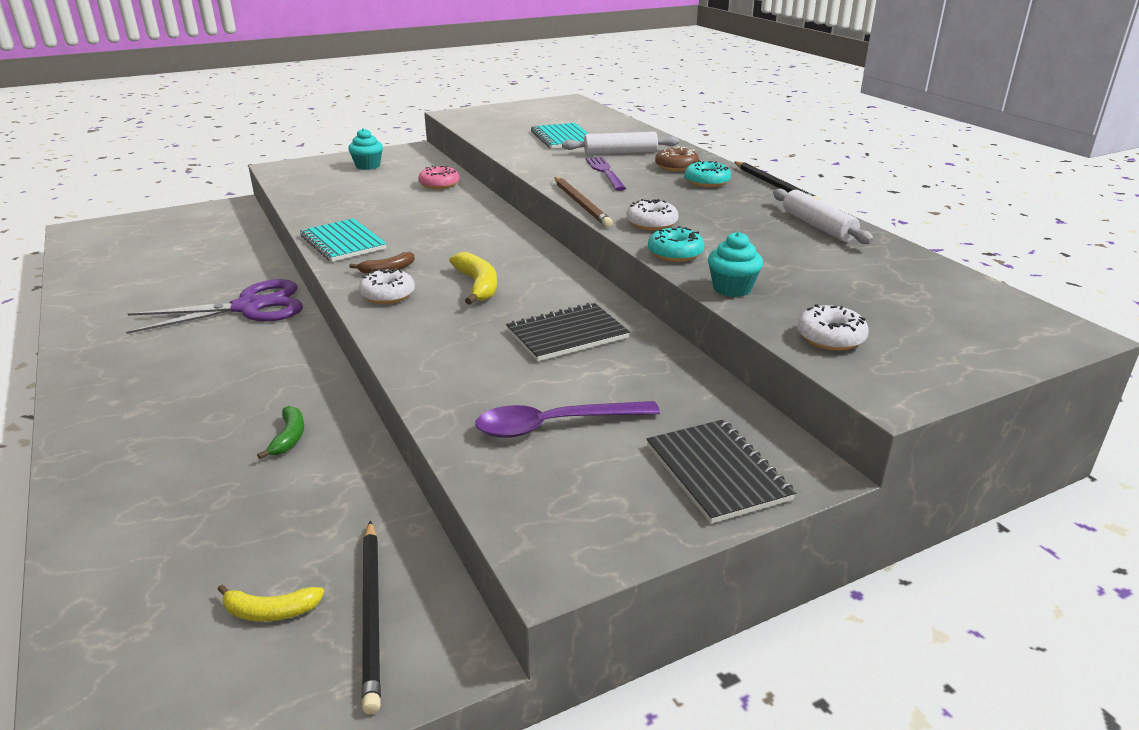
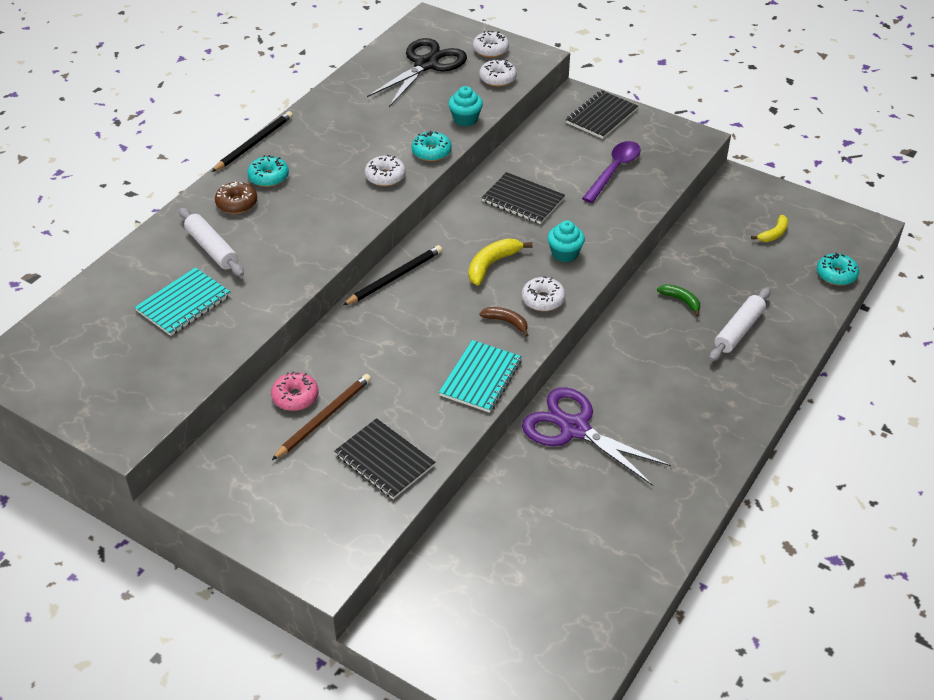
camera: 120 degrees left, 15 degrees up
(92, 633) = (836, 275): none -> turquoise donut
(271, 611) = (773, 234): yellow banana -> yellow banana turned 75 degrees clockwise
(289, 437) = (681, 301): green banana -> green banana turned 75 degrees clockwise
(330, 196) = (384, 460): none -> black notebook
(368, 166) = (271, 492): turquoise cupcake -> turquoise cupcake (564, 253)
(372, 614) = (744, 207): black pencil -> black pencil (395, 277)
(555, 425) = (614, 170): purple spoon -> purple spoon turned 105 degrees counterclockwise
(581, 204) = (371, 222): brown pencil -> brown pencil (324, 417)
(604, 172) = (279, 238): purple fork -> none
(818, 226) = (333, 109): white rolling pin -> white rolling pin (739, 330)
(905, 298) = (426, 64): none -> black scissors
(932, 357) = (490, 50): none -> white donut

